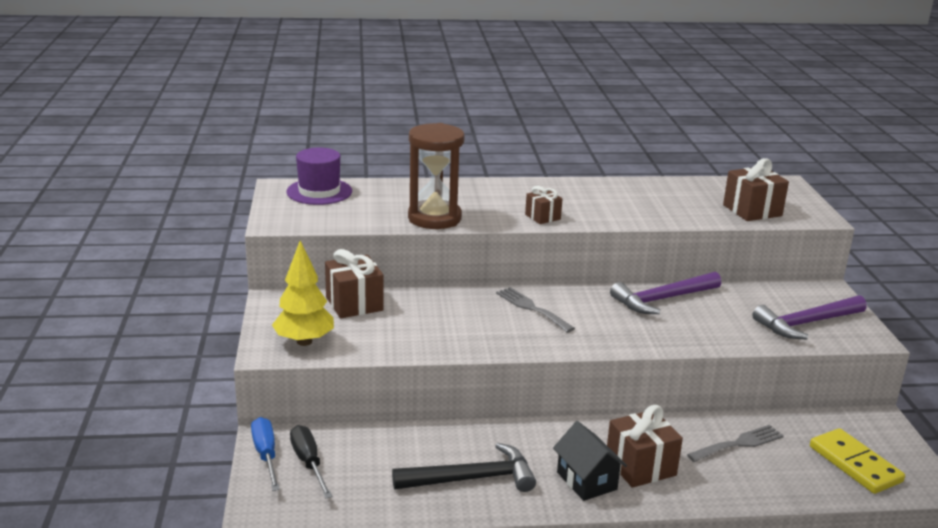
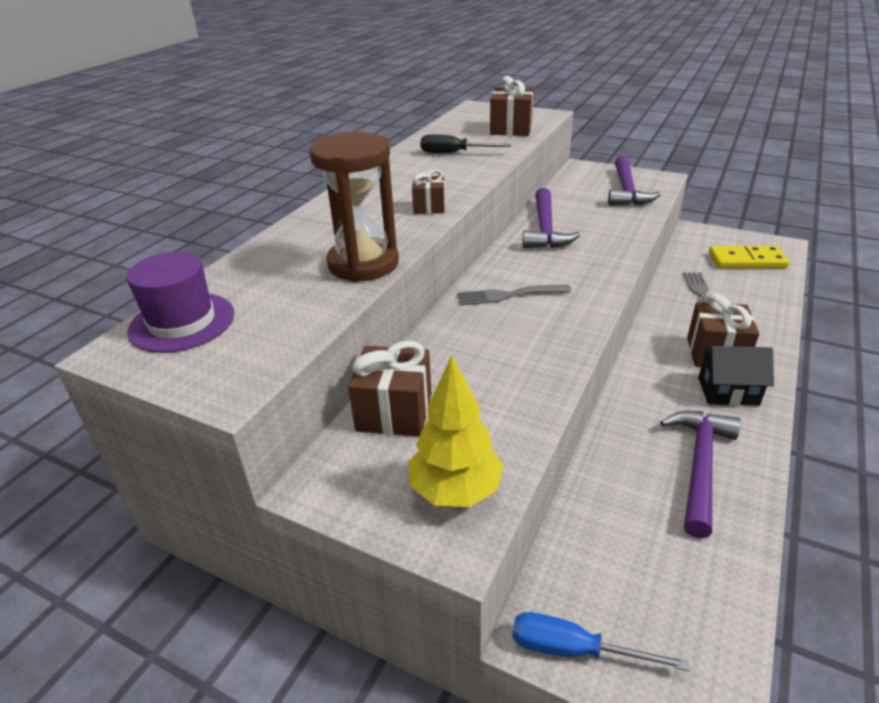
camera: 55 degrees left, 10 degrees up
(309, 463) = (613, 605): black screwdriver -> black screwdriver (454, 153)
(471, 479) = (699, 466): black hammer -> purple hammer

